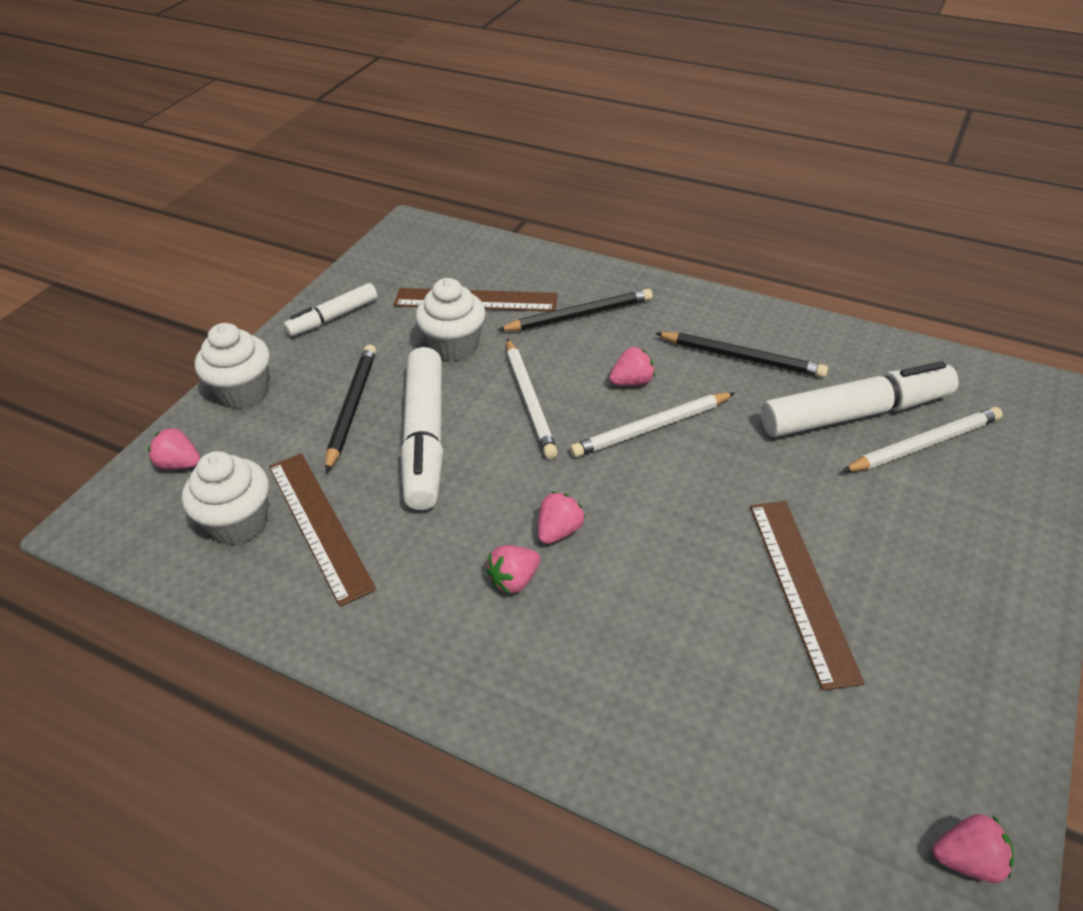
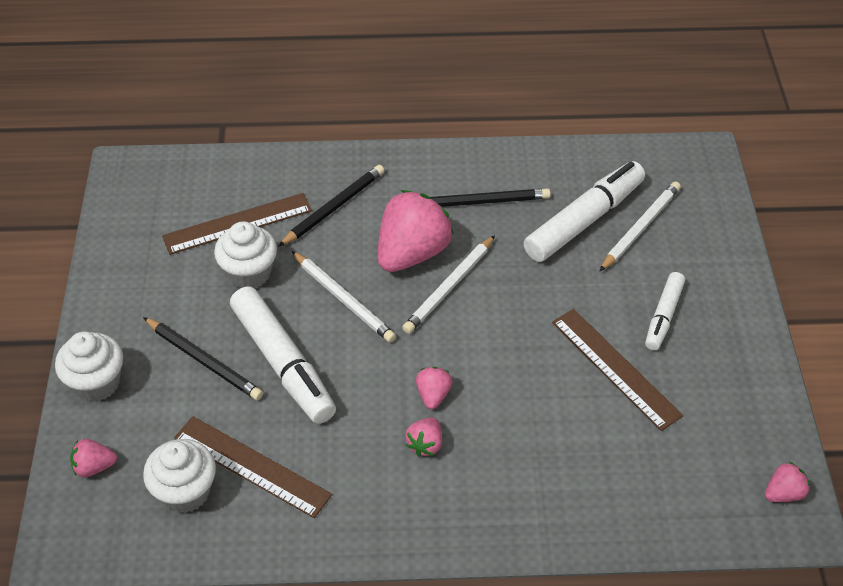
camera: 30 degrees left, 5 degrees up
(333, 317) = (122, 285): white marker -> white marker (663, 316)
(352, 407) = (204, 361): black pencil -> black pencil turned 150 degrees clockwise
(632, 382) = (412, 253): pink strawberry -> pink strawberry, size x2.18

